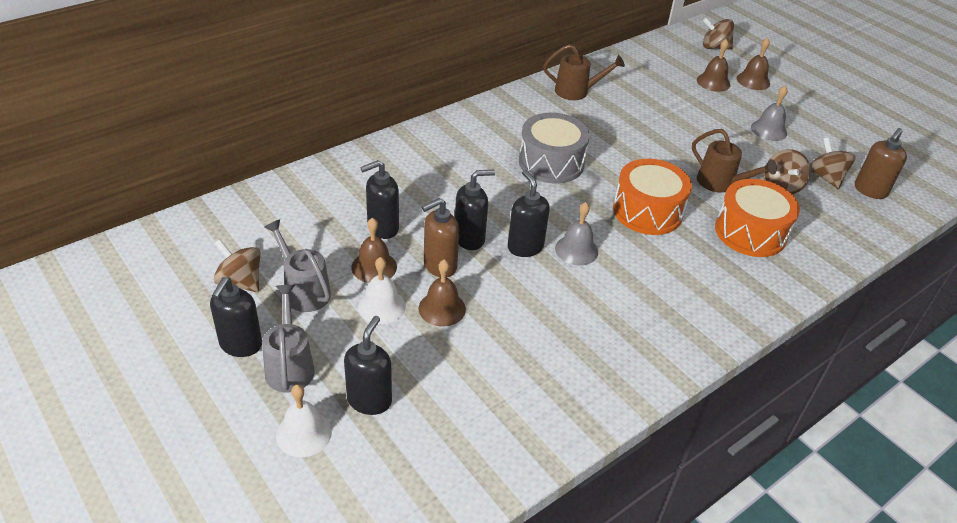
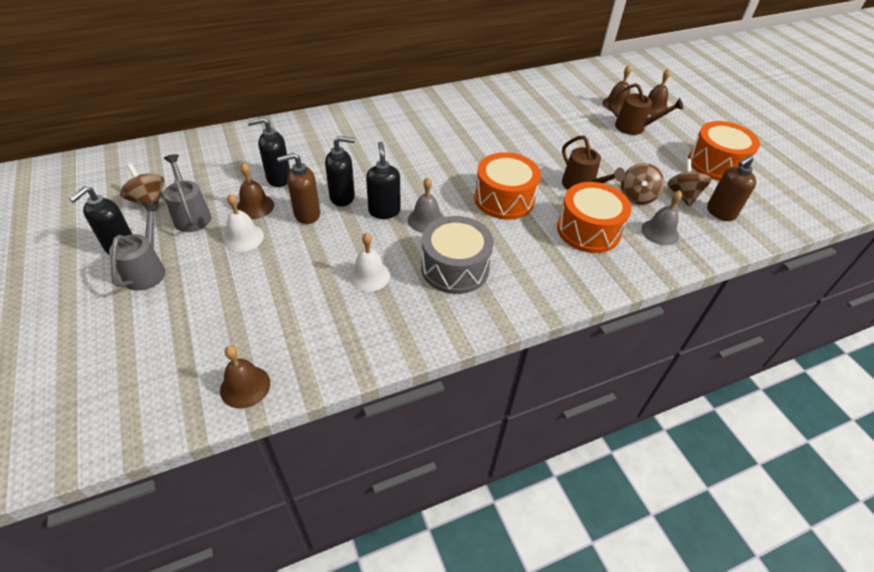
camera: 15 degrees right, 5 degrees up
(304, 433) = (127, 324): white bell -> white bell (369, 275)
(369, 400) = (192, 308): black soap dispenser -> none
(442, 308) = (290, 247): brown bell -> brown bell (245, 386)
(551, 162) = (442, 148): grey drum -> grey drum (455, 268)
(577, 91) = (493, 97): brown watering can -> brown watering can (635, 127)
(714, 47) = (632, 78): brown spinning top -> none
(769, 130) = (648, 149): grey bell -> grey bell (660, 232)
(843, 136) = (716, 164): none -> orange drum

